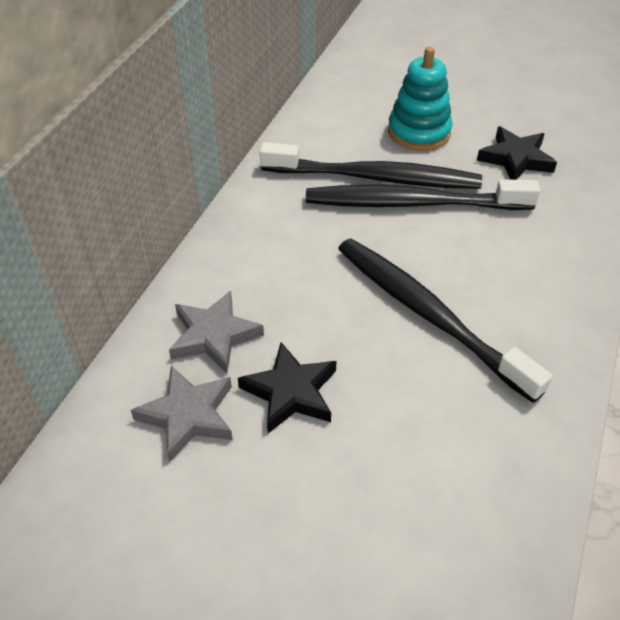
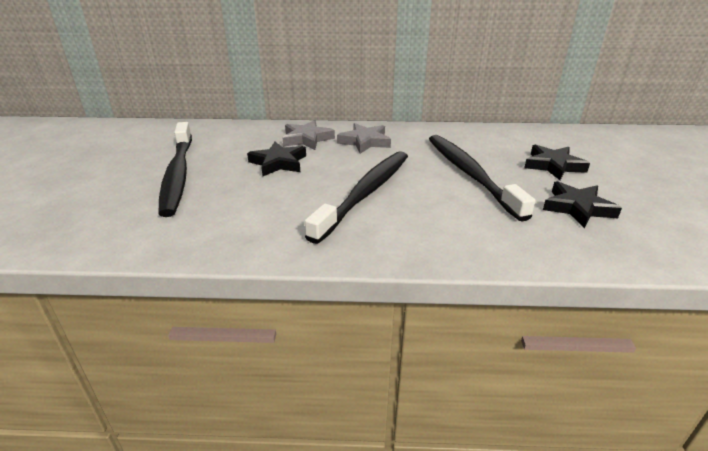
camera: 70 degrees right, 15 degrees down
(188, 415) = (252, 143): grey star -> grey star (365, 142)
(374, 177) = (481, 158): black toothbrush -> black toothbrush (178, 174)
(419, 132) = (553, 166): turquoise stacking toy -> black star

